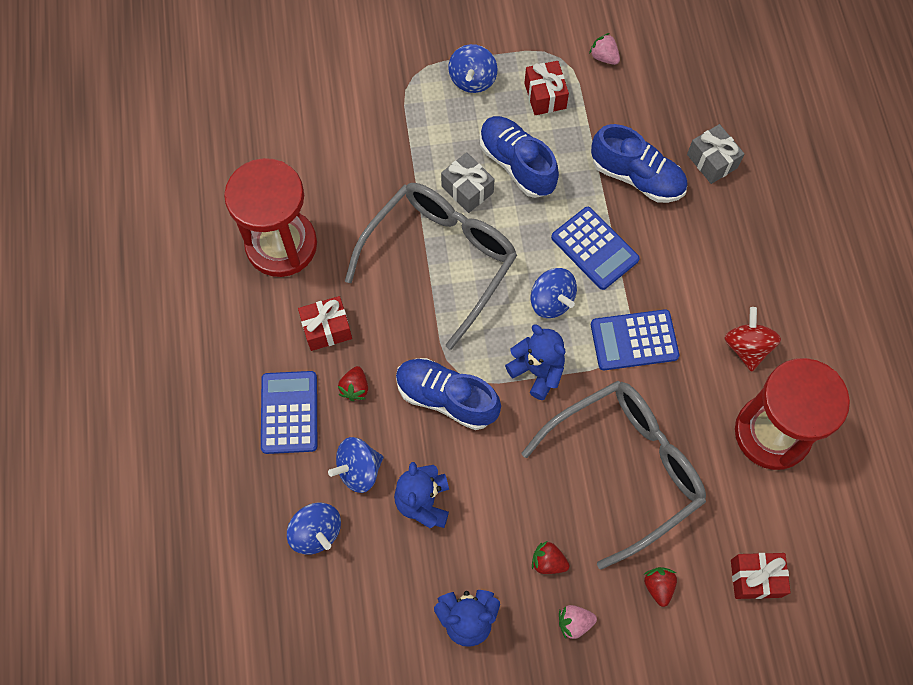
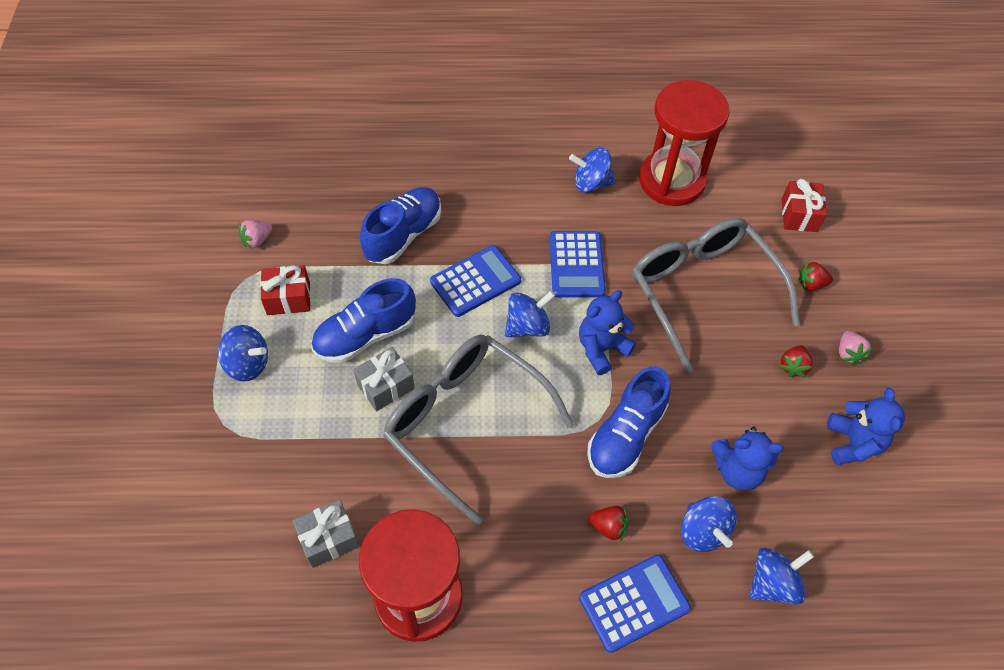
camera: 85 degrees left, 10 degrees down
(289, 412) = (634, 603): blue calculator -> blue calculator turned 150 degrees clockwise
(327, 329) = (535, 551): red gift -> none
(712, 161) = (399, 175): grey gift -> grey gift (329, 539)
(747, 347) = (591, 183): red spinning top -> blue spinning top

